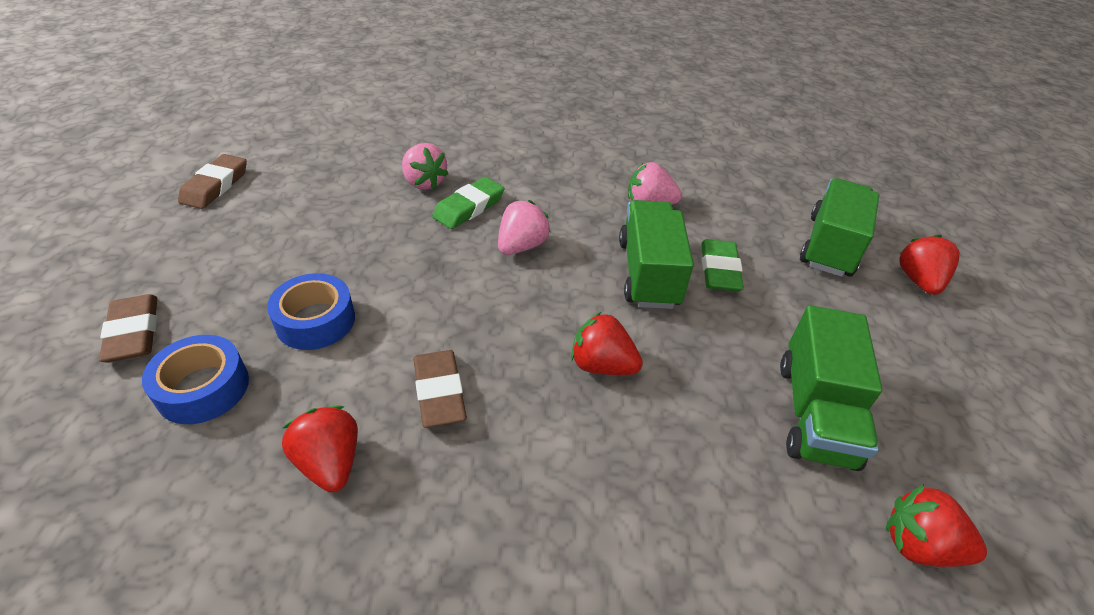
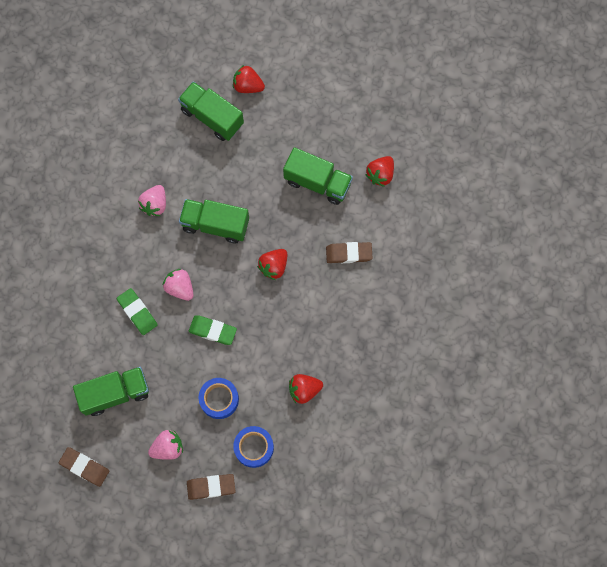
camera: 75 degrees left, 30 degrees up
(333, 201) = (115, 393): none -> green truck
(424, 182) = (105, 337): pink strawberry -> pink strawberry (168, 447)
(439, 392) = (276, 342): brown eraser -> brown eraser (349, 253)
(719, 270) = (220, 186): green eraser -> green eraser (212, 331)

